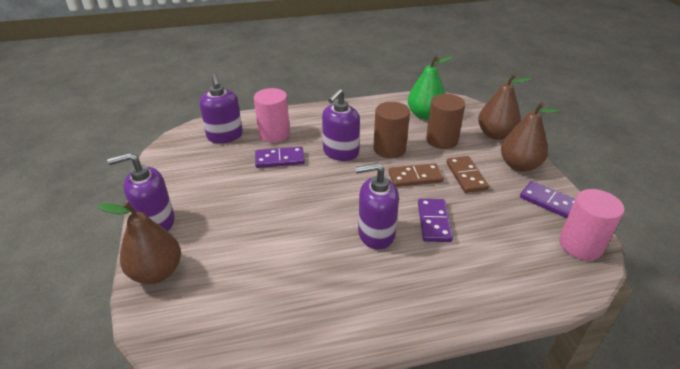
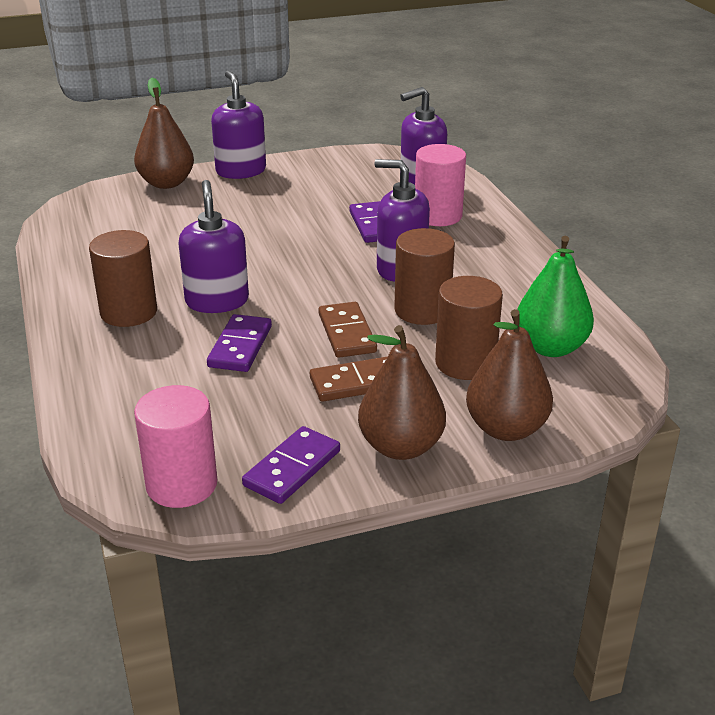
camera: 85 degrees right, 5 degrees down
(390, 284) = (129, 312): none -> brown cylinder
(434, 222) = (240, 346): purple domino -> purple domino turned 75 degrees counterclockwise

